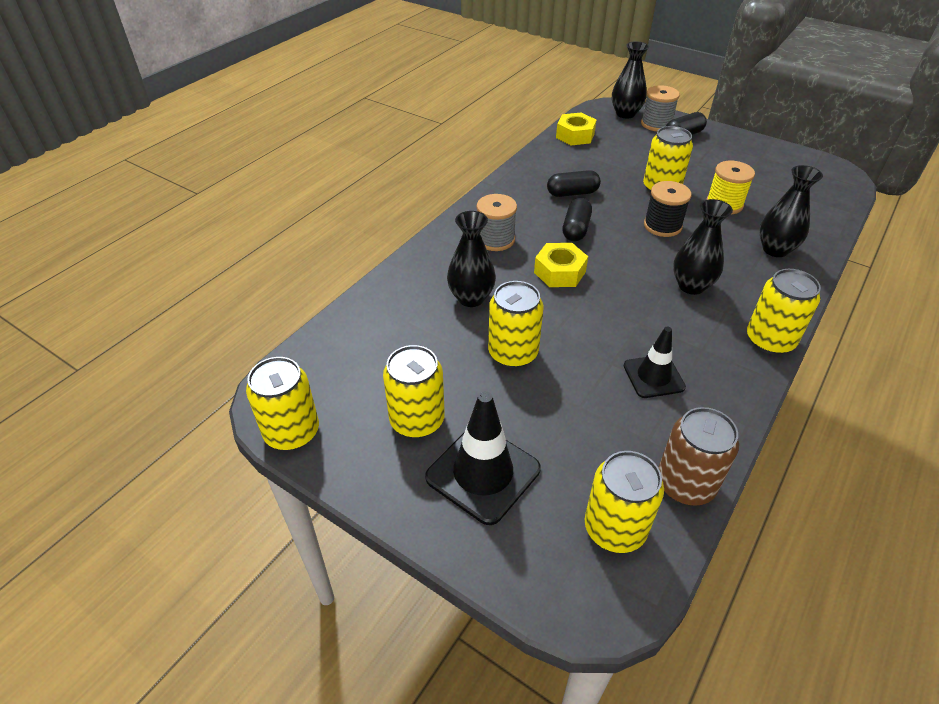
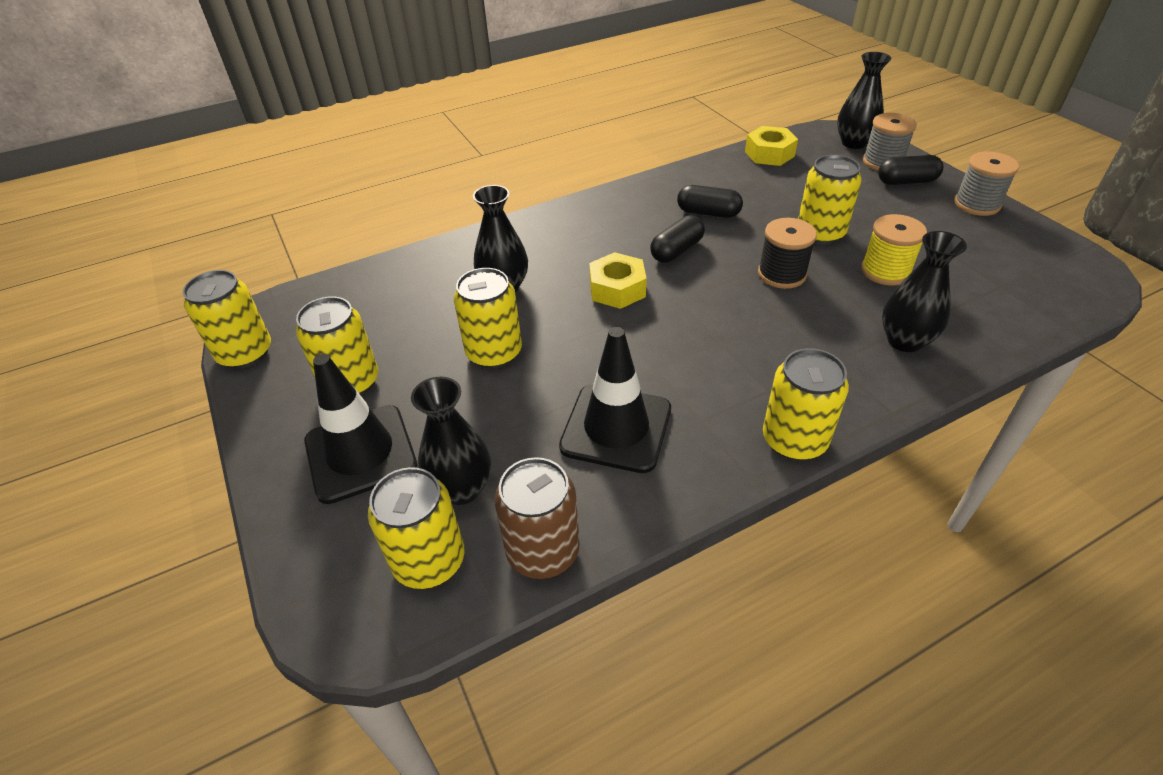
camera: 30 degrees right, 0 degrees up
(495, 239) = (581, 238): grey spool -> grey spool (976, 204)
(653, 376) = (616, 428): black traffic cone -> black traffic cone, size x1.58
(691, 286) = (754, 348): black vase -> black vase (461, 488)

